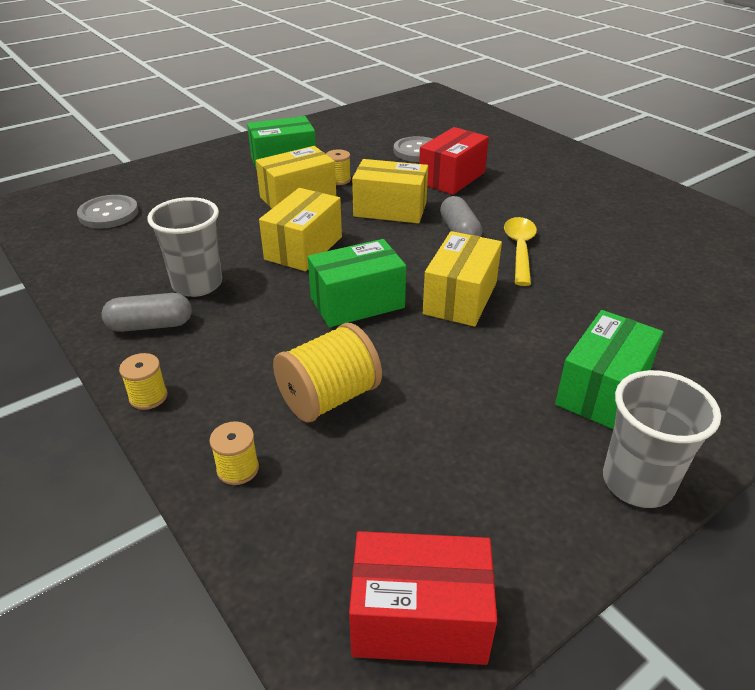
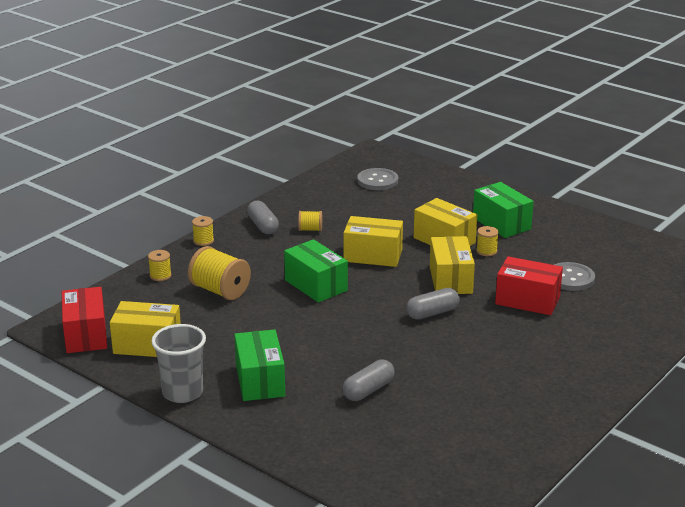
camera: 75 degrees right, 10 degrees down
(197, 284) = (310, 229): grey cup -> yellow spool
(460, 298) = (340, 322): yellow box -> yellow box (147, 345)
(519, 249) = (420, 341): yellow spoon -> none
(602, 390) = (260, 381): green box -> green box turned 60 degrees clockwise
(625, 302) = (368, 390): none -> grey capsule

